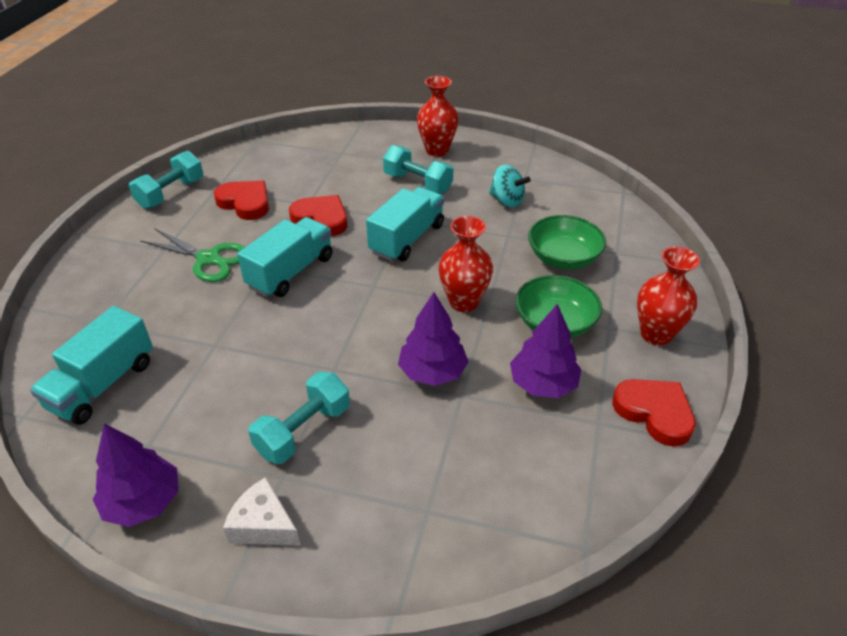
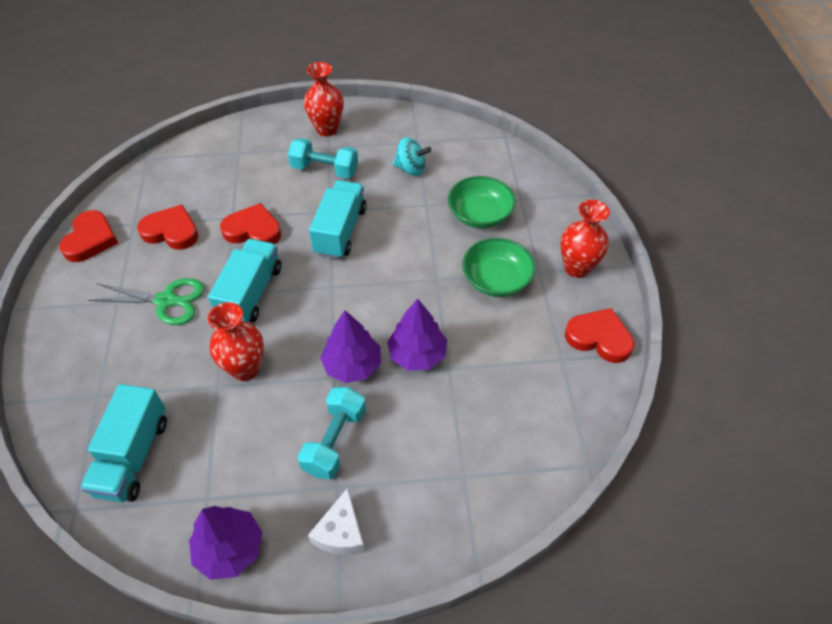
camera: 20 degrees left, 10 degrees up
(171, 193) = (90, 239): turquoise dumbbell -> red heart
(263, 525) = (341, 533): white cheese -> white cheese turned 90 degrees counterclockwise
(464, 302) = (415, 281): red vase -> red vase (245, 369)
(543, 384) = (508, 338): purple tree -> purple tree (352, 365)

